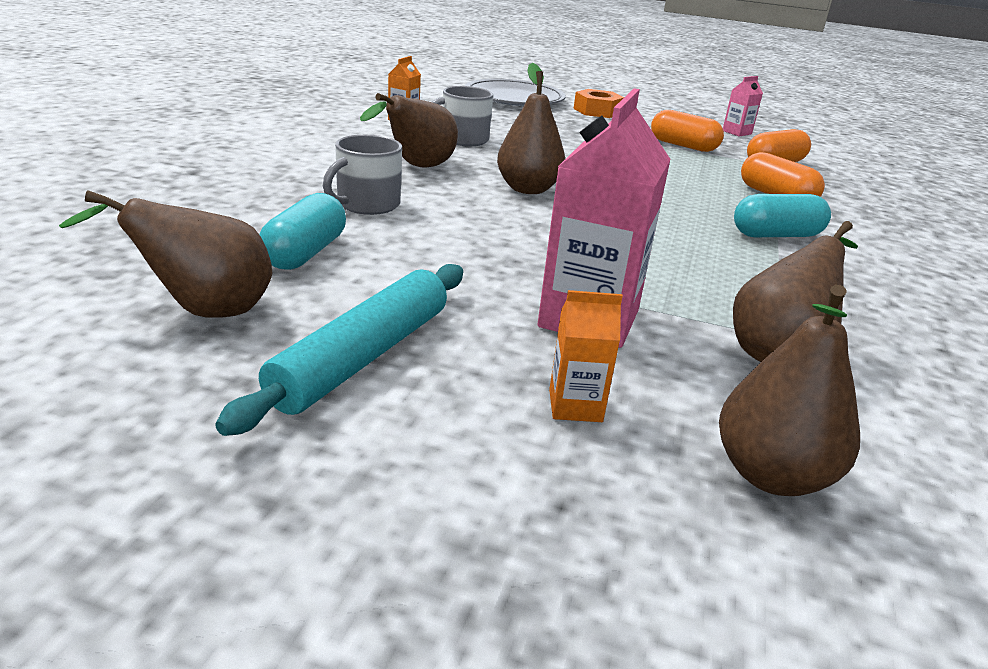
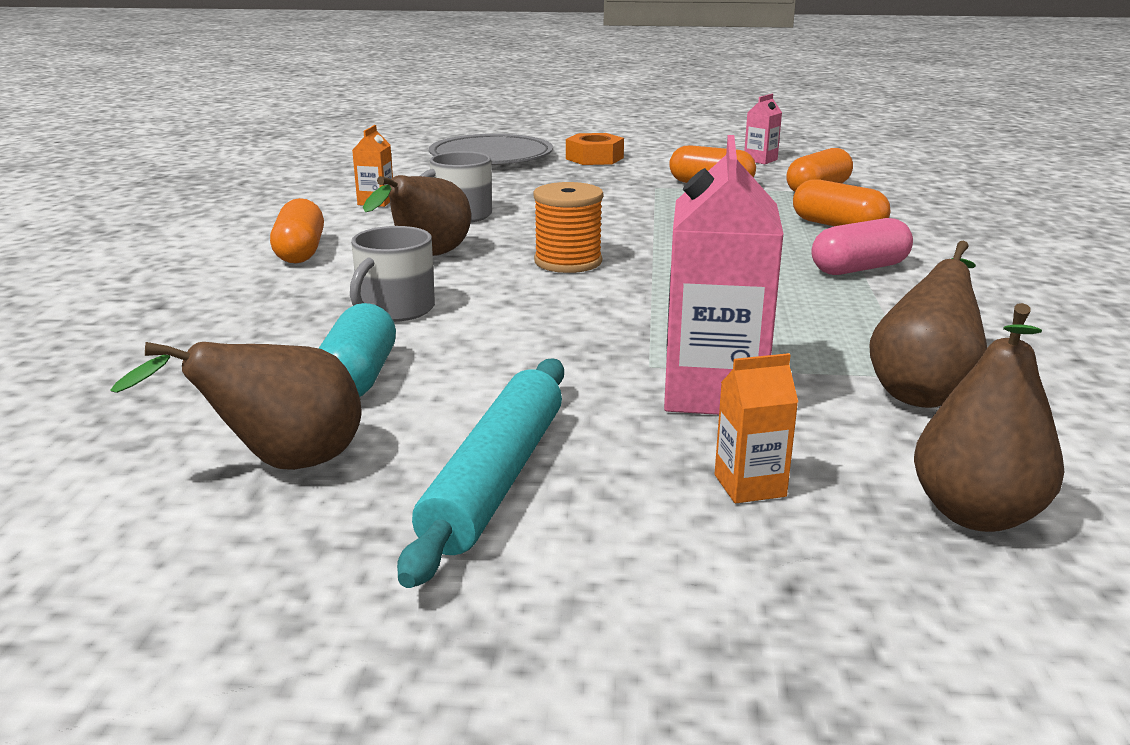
camera: 10 degrees left, 5 degrees down
(322, 148) = (300, 251): none -> orange capsule
(528, 189) = (568, 262): brown pear -> orange spool
(776, 235) = (859, 269): turquoise capsule -> pink capsule

